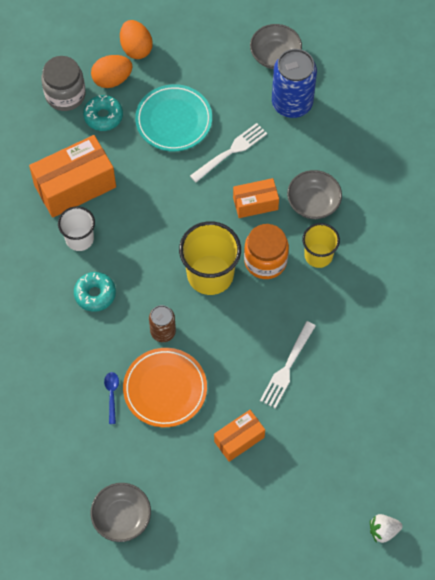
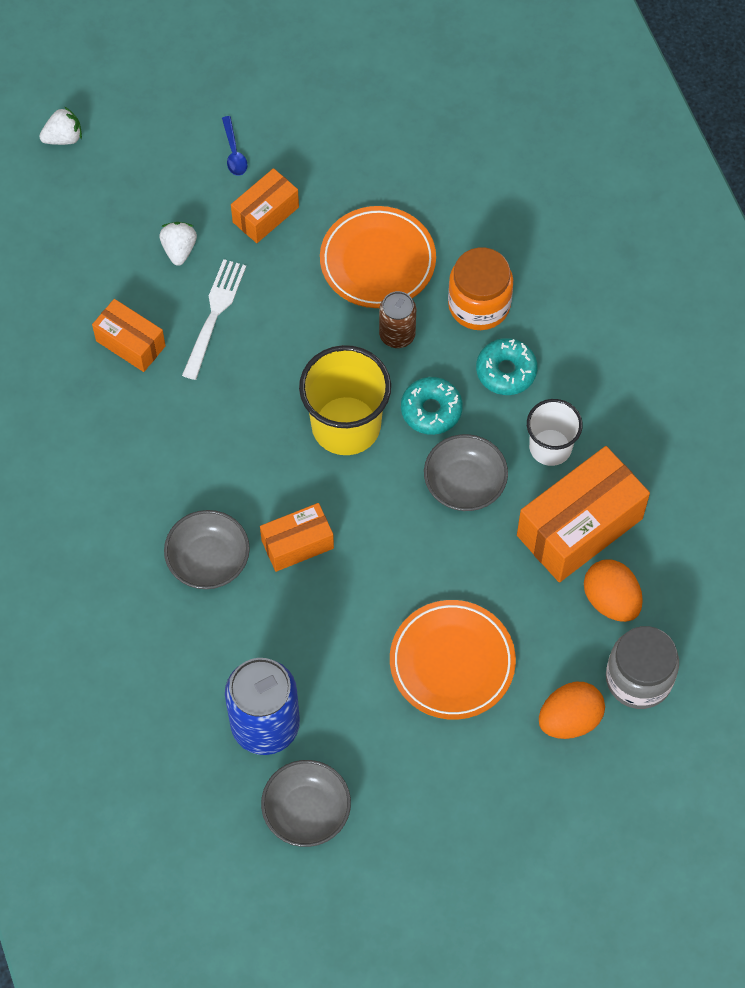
camera: 170 degrees right, 0 degrees up
(103, 116) = (566, 651): turquoise donut -> turquoise donut (431, 410)
(112, 395) = (448, 243): blue spoon -> blue spoon (234, 152)
(122, 517) = (399, 103): grey bowl -> grey bowl (464, 484)
(136, 48) = (544, 785): orange egg -> orange egg (611, 600)
(174, 120) = (452, 662): turquoise plate -> orange plate
(231, 151) = (350, 623): white fork -> none
(265, 261) = (268, 458): orange jar -> orange jar (479, 304)
(306, 422) = (179, 249): none -> white strawberry
(318, 255) = (190, 479): yellow cup -> none
(348, 356) = (130, 343): none -> orange box

